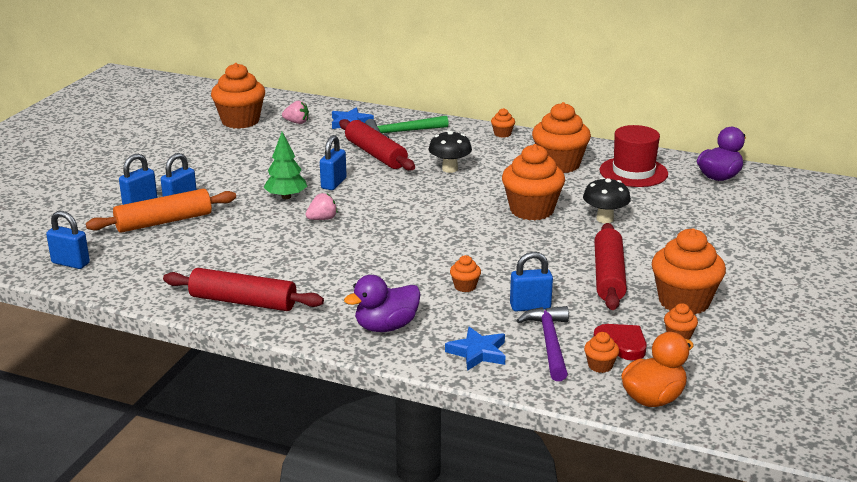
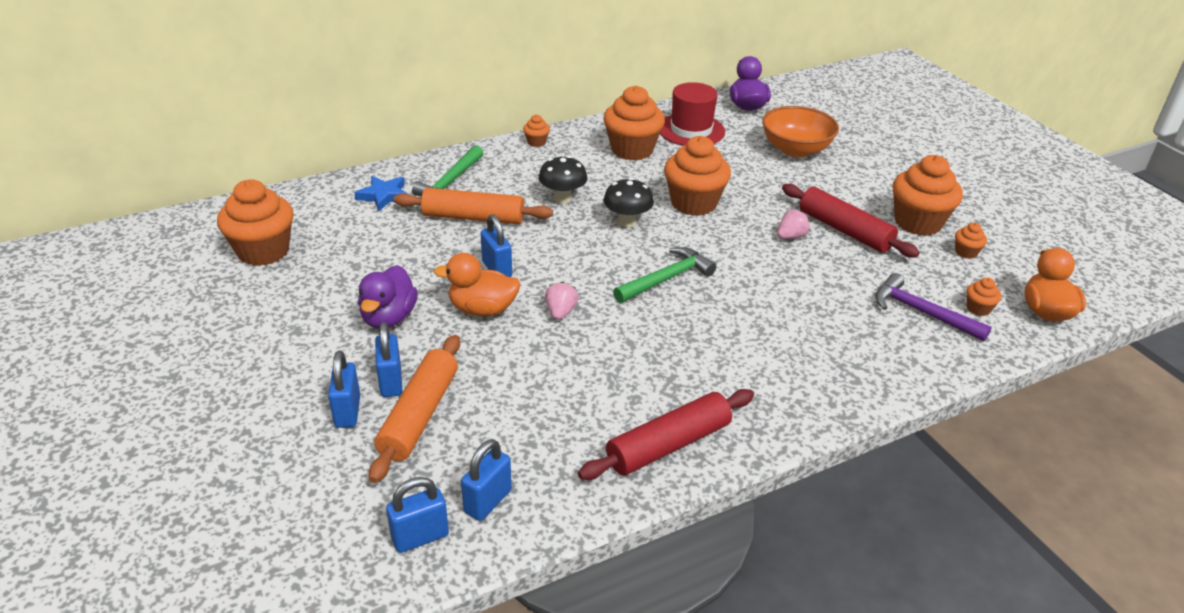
camera: 50 degrees left, 10 degrees up
(286, 197) = (482, 309): green tree -> orange duck
(296, 122) = (328, 222): pink strawberry -> pink strawberry (791, 237)
(376, 154) = (473, 217): red rolling pin -> orange rolling pin
(386, 327) = (811, 381): purple duck -> purple duck (389, 318)
(419, 236) = (667, 279): none -> green hammer
(465, 286) = (786, 303): orange cupcake -> none
(478, 352) = (904, 355): blue star -> none
(530, 306) = (854, 290): blue padlock -> blue padlock (488, 501)
(605, 219) = (751, 182): black mushroom -> black mushroom (627, 222)
(622, 344) = (954, 281): red heart -> none
(693, 217) = (795, 149): none -> orange bowl

